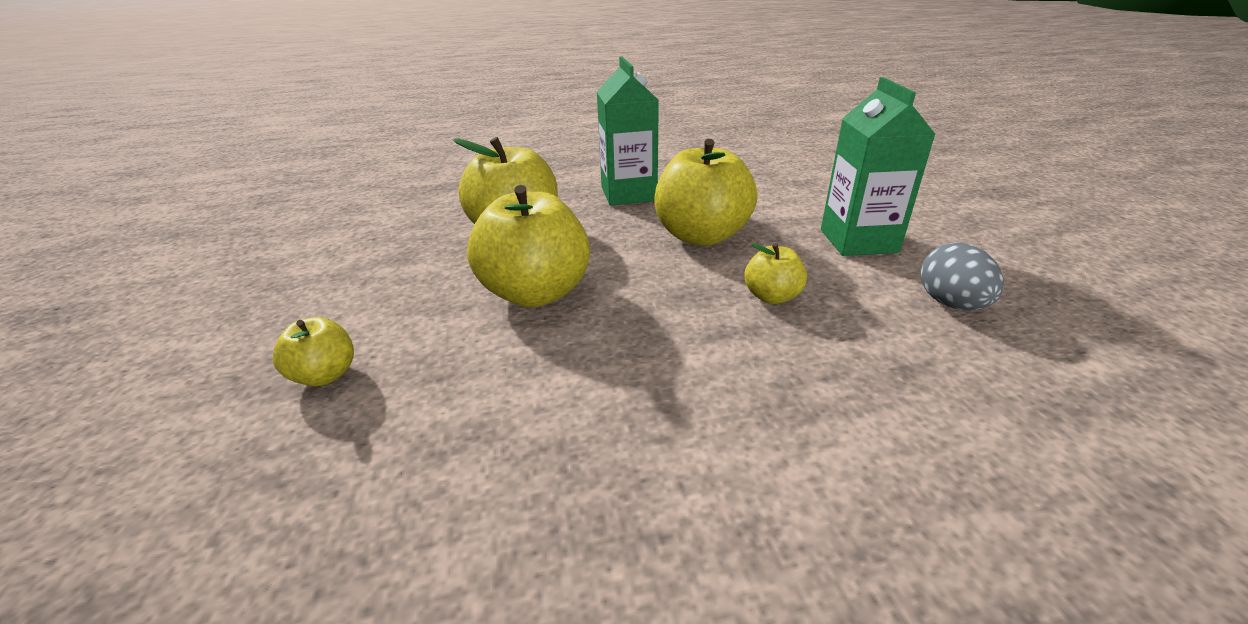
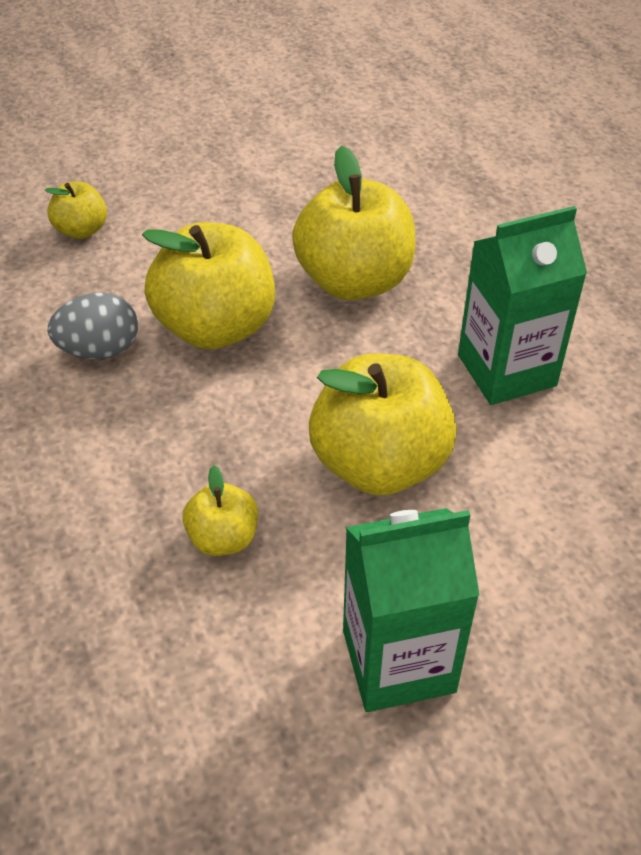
camera: 80 degrees right, 15 degrees up
(951, 304) = (219, 744): grey egg -> grey egg (99, 350)

